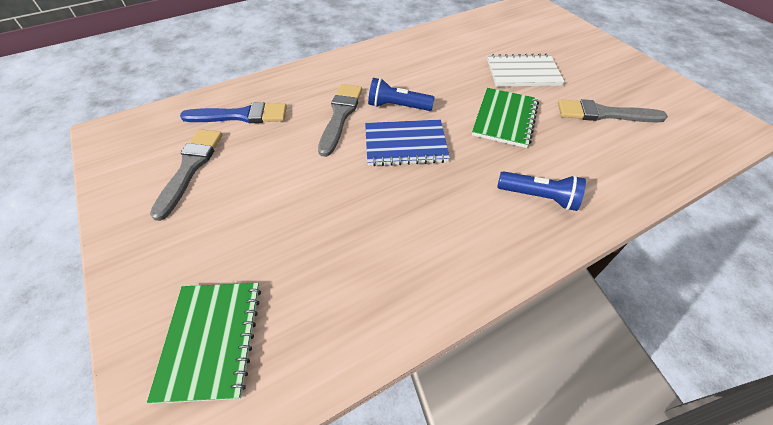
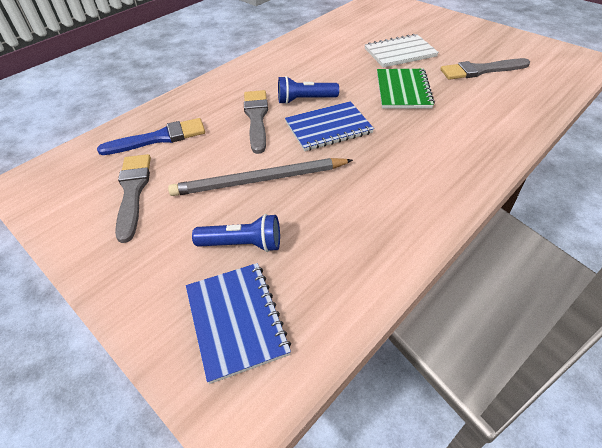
camera: 15 degrees left, 5 degrees down
(211, 340) = (236, 320): green notebook -> blue notebook
(309, 187) = (259, 180): none -> grey pencil
(539, 197) = (460, 142): blue flashlight -> blue flashlight (242, 244)

